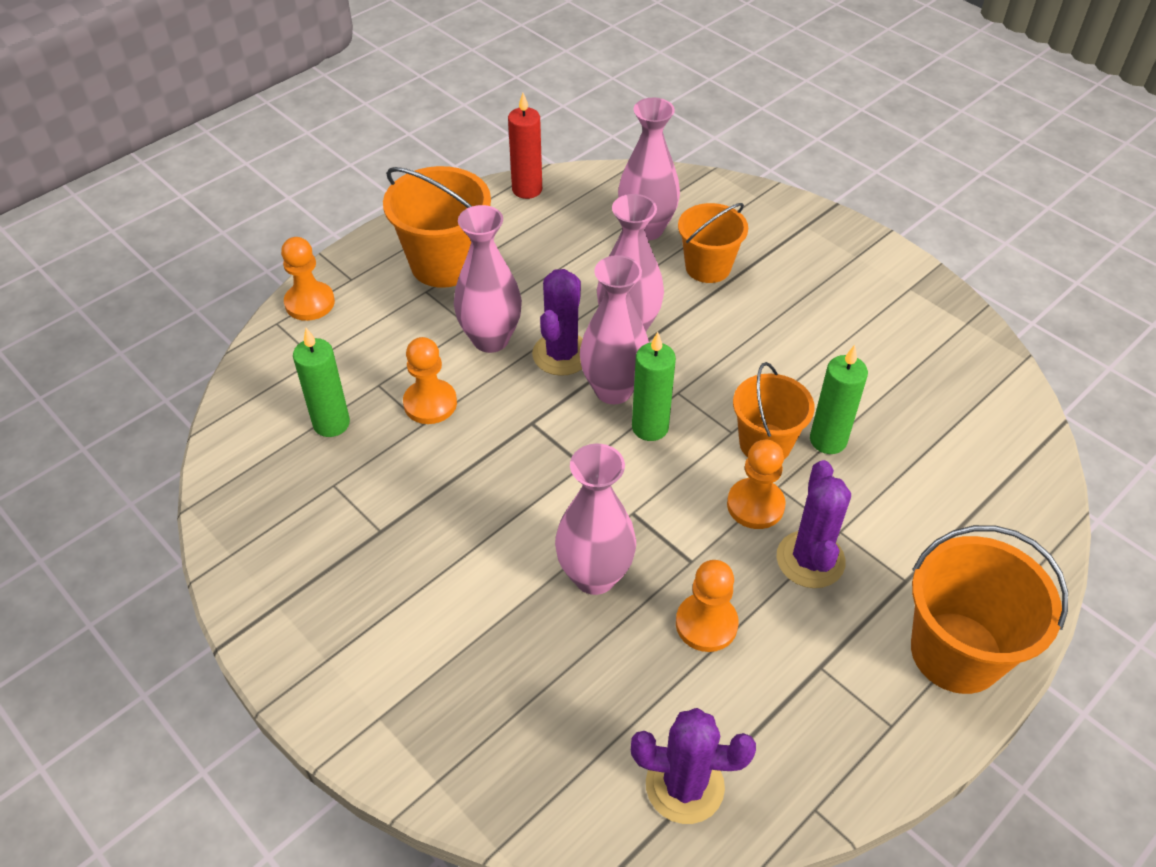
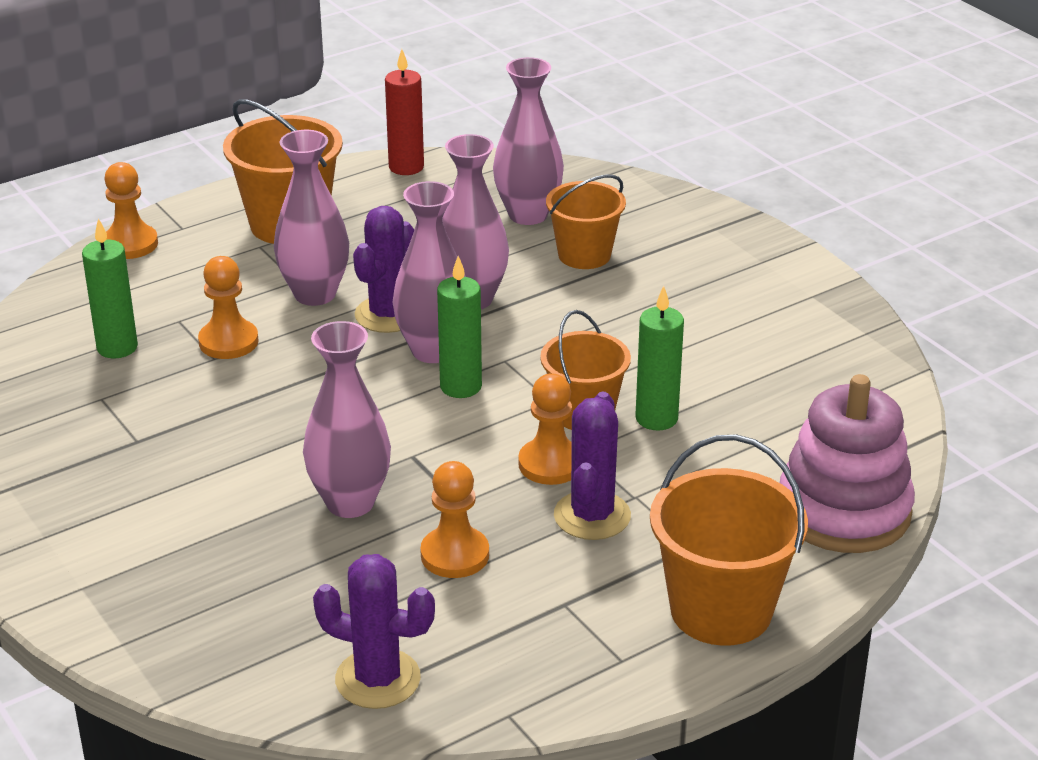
camera: 10 degrees right, 15 degrees down
(1018, 522) = (844, 511): none -> pink stacking toy

